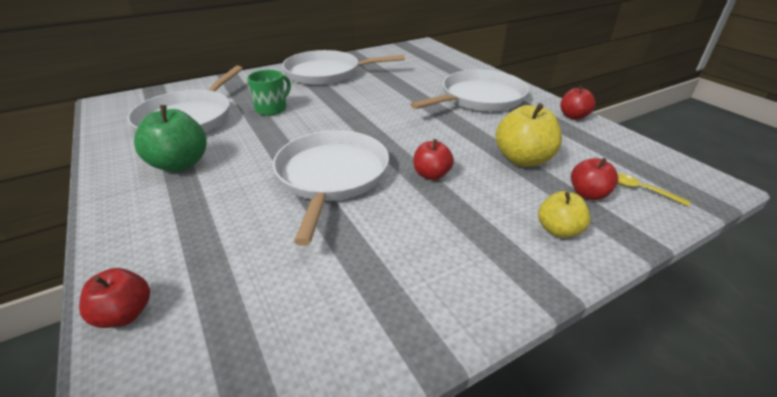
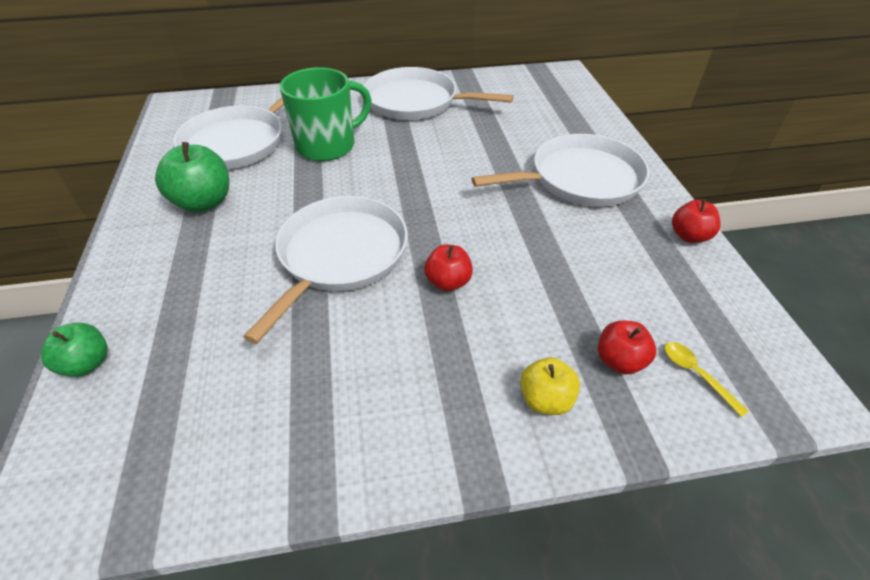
camera: 20 degrees right, 10 degrees up
(125, 314) = (87, 363): red apple -> green apple
(272, 109) = (328, 145): green mug -> green mug, size x1.64
(523, 159) = (572, 288): yellow apple -> none

